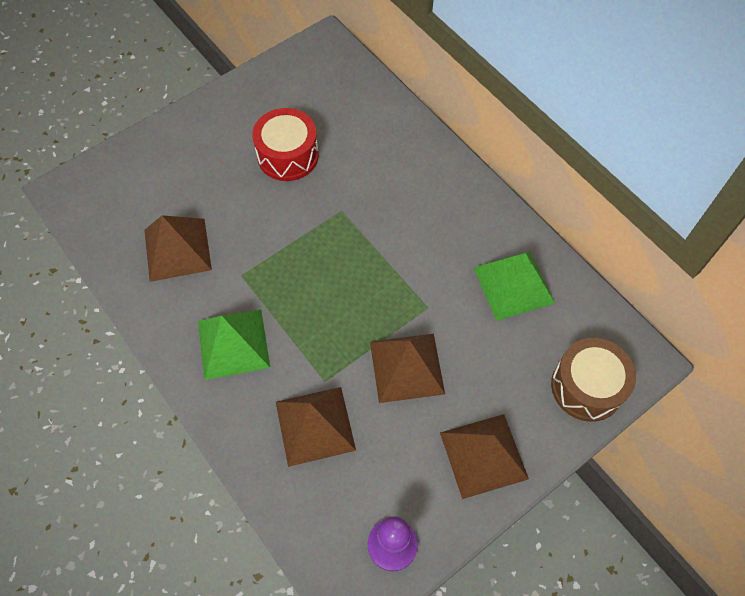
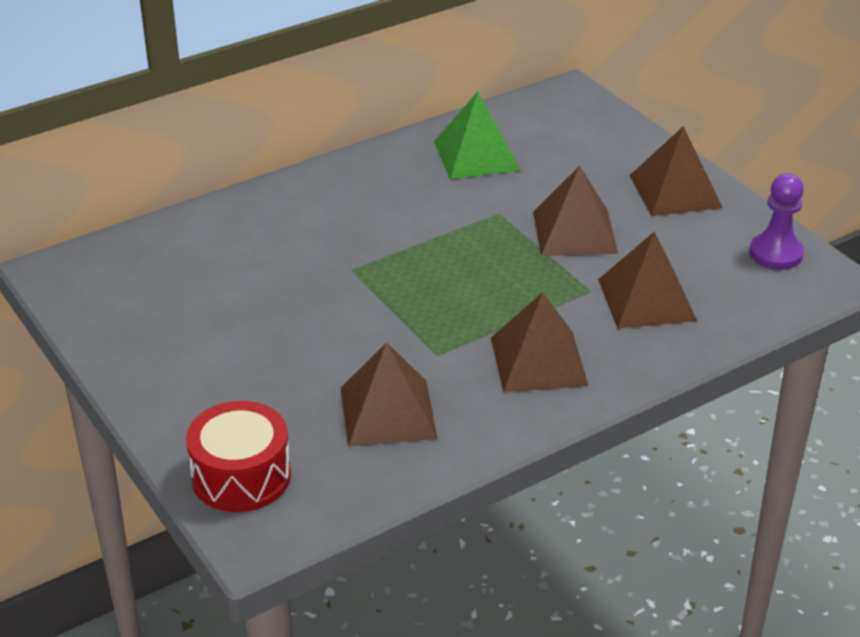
camera: 85 degrees left, 25 degrees down
(233, 344) = (538, 361): green pyramid -> brown pyramid
(288, 155) = (250, 310): red drum -> red drum (241, 476)
(587, 387) = (599, 125): brown drum -> none

